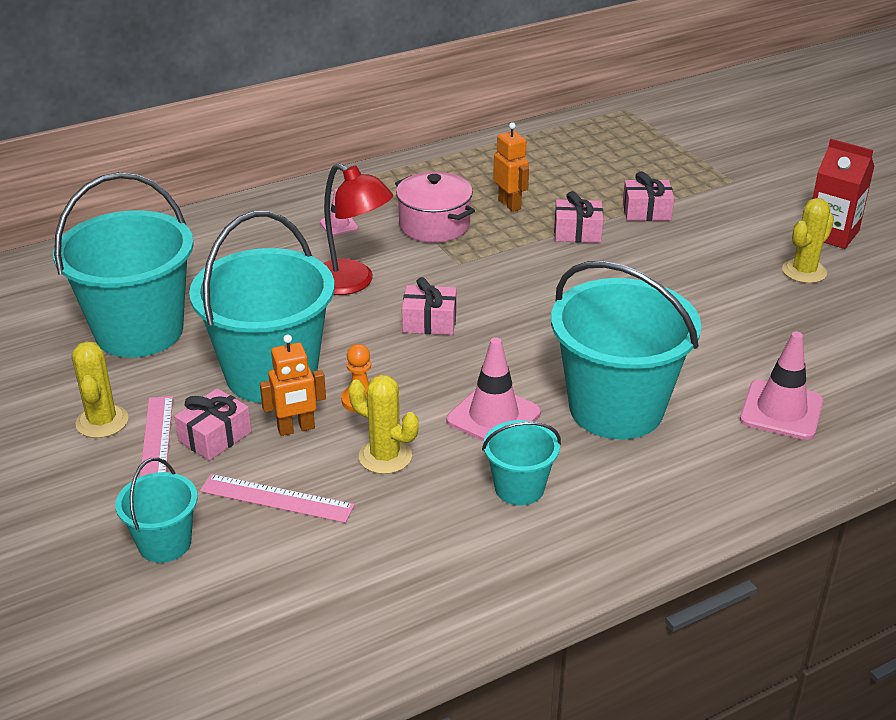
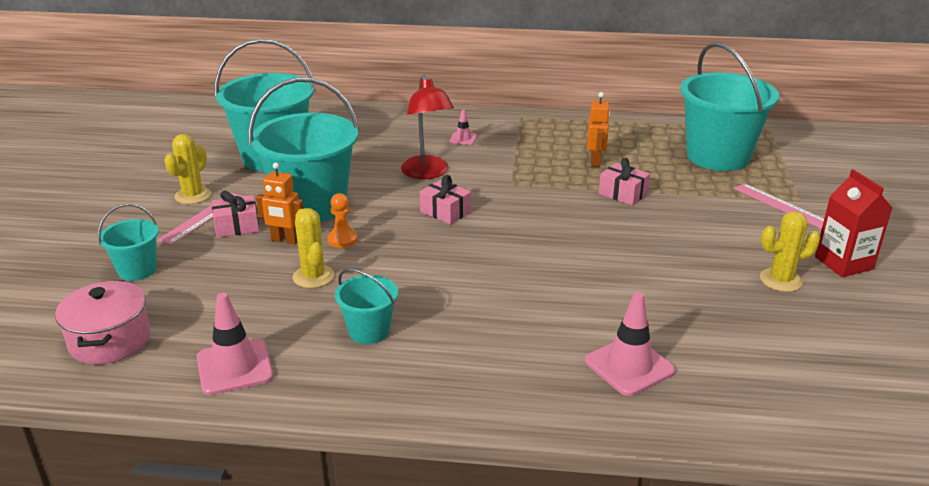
camera: 35 degrees right, 5 degrees down
(276, 498) = (223, 273): pink ruler -> pink ruler (781, 205)
(434, 225) = (525, 158): pink pot -> pink pot (110, 341)
(493, 416) = (411, 282): pink traffic cone -> pink traffic cone (234, 367)
(616, 408) = (501, 312): turquoise bucket -> turquoise bucket (717, 157)
(646, 211) = (696, 197): pink gift -> none

